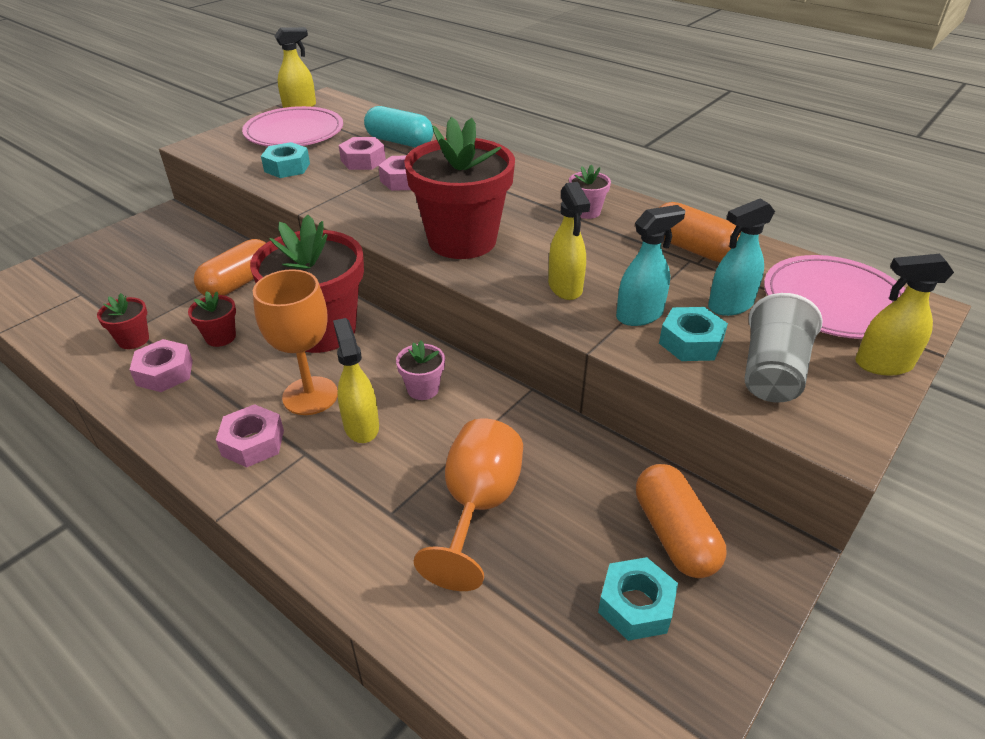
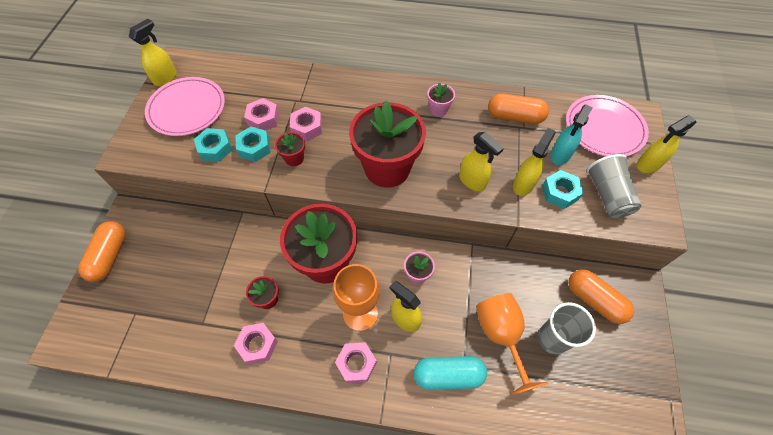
camera: 30 degrees left, 20 degrees up
(133, 340) = (212, 331): red flower pot -> red flower pot (294, 158)
(239, 283) = (239, 249): orange capsule -> orange capsule (110, 256)
(399, 142) = (272, 89): turquoise capsule -> turquoise capsule (448, 375)
(557, 548) = (552, 339): none -> grey cup
(635, 605) = (603, 349): turquoise nut -> turquoise nut (254, 148)
(640, 315) = (523, 184): turquoise spray bottle -> yellow spray bottle

